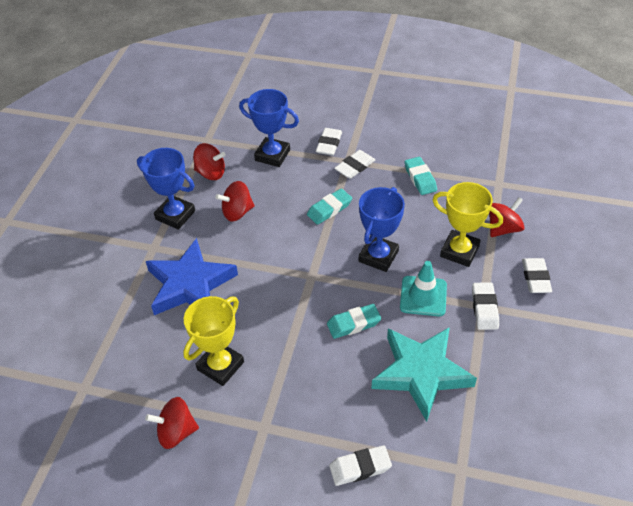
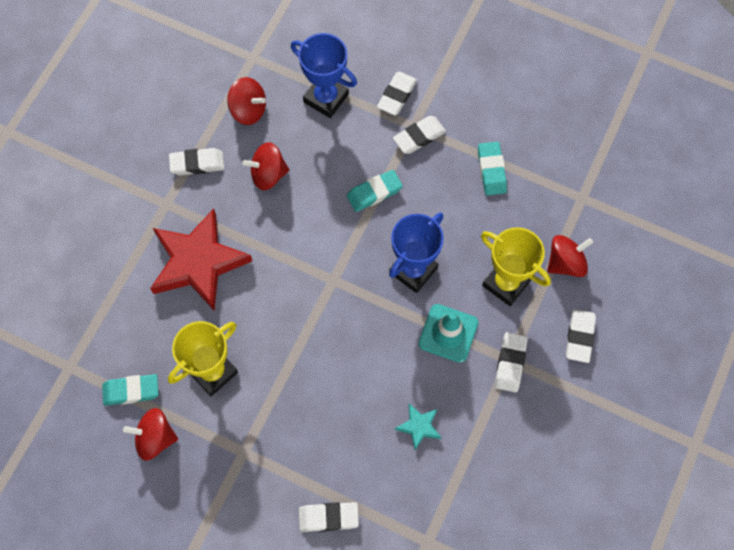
camera: 10 degrees right, 20 degrees up
(175, 215) = (197, 164): blue trophy -> white eraser
(190, 284) = (198, 262): blue star -> red star
(353, 324) = (363, 351): turquoise eraser -> turquoise eraser (131, 391)
(421, 373) = (419, 427): turquoise star -> turquoise star, size x0.43

